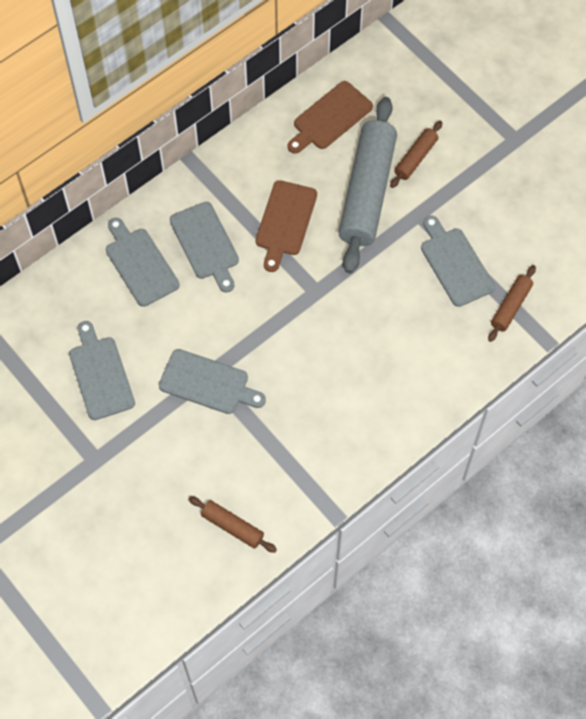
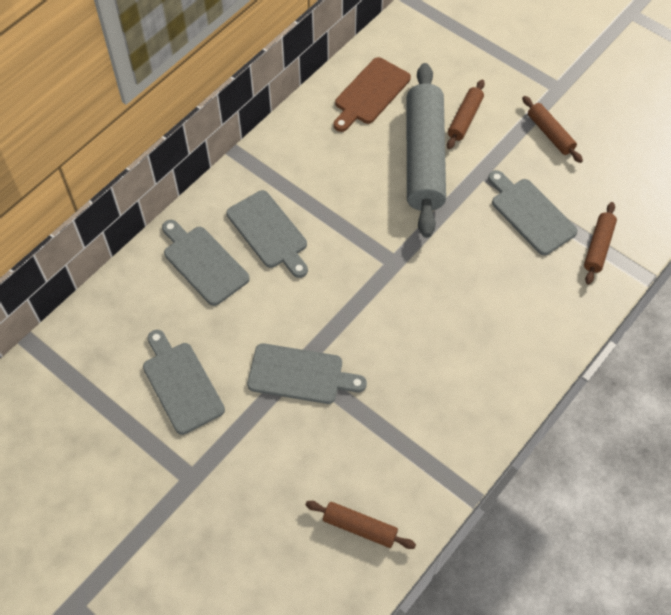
camera: 10 degrees left, 5 degrees down
(285, 222) = (347, 198): brown cutting board -> none
(494, 186) = (550, 134): none -> brown rolling pin

